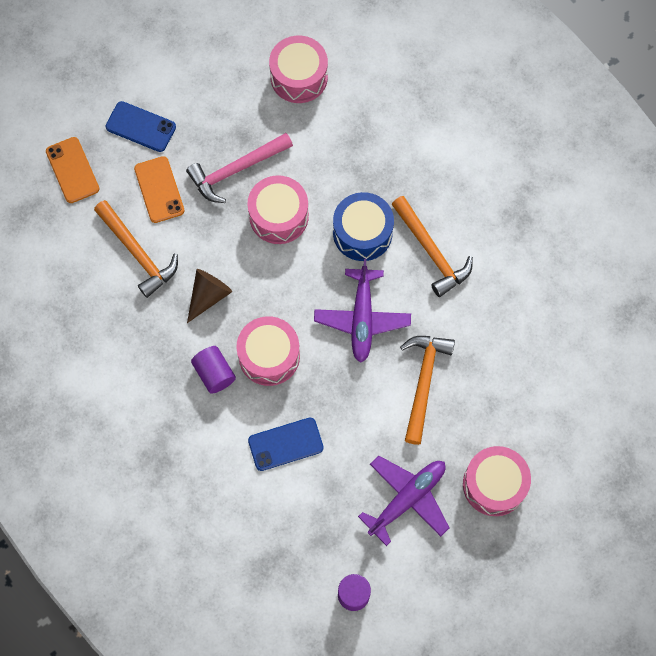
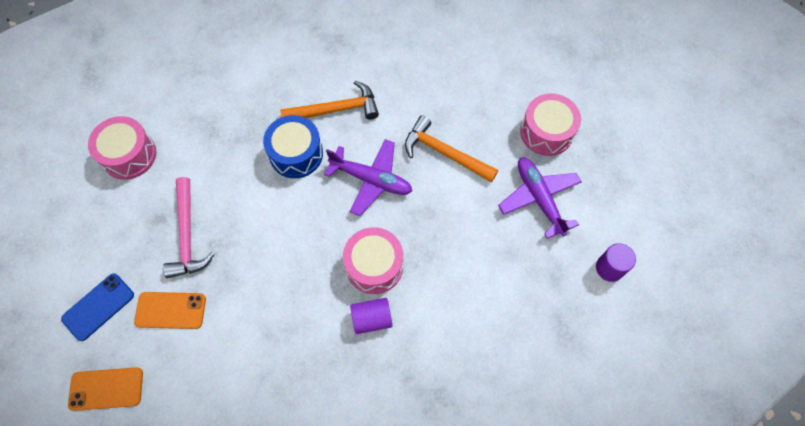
camera: 70 degrees left, 5 degrees down
(138, 253) = (224, 351): orange hammer -> none
(208, 296) = (296, 300): brown cone -> none
(279, 216) = (249, 214): pink drum -> none
(285, 444) = (460, 279): blue phone -> none

